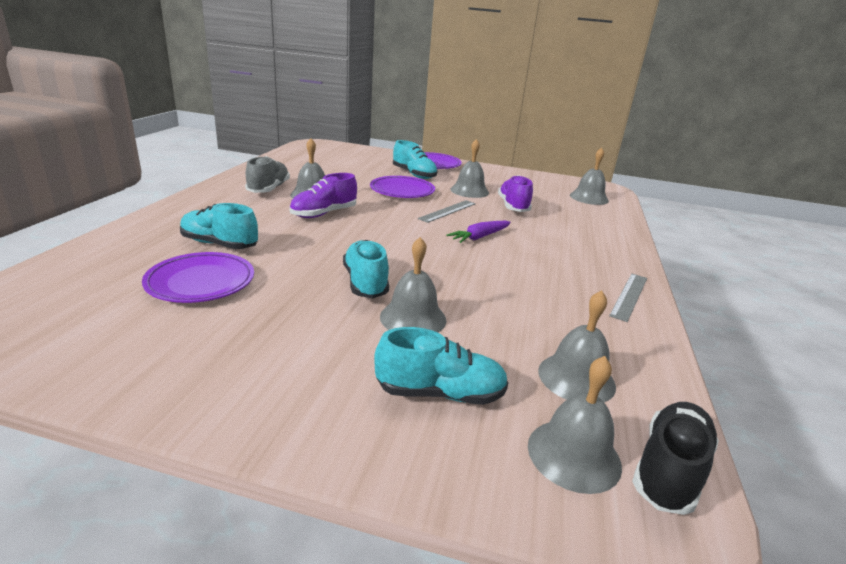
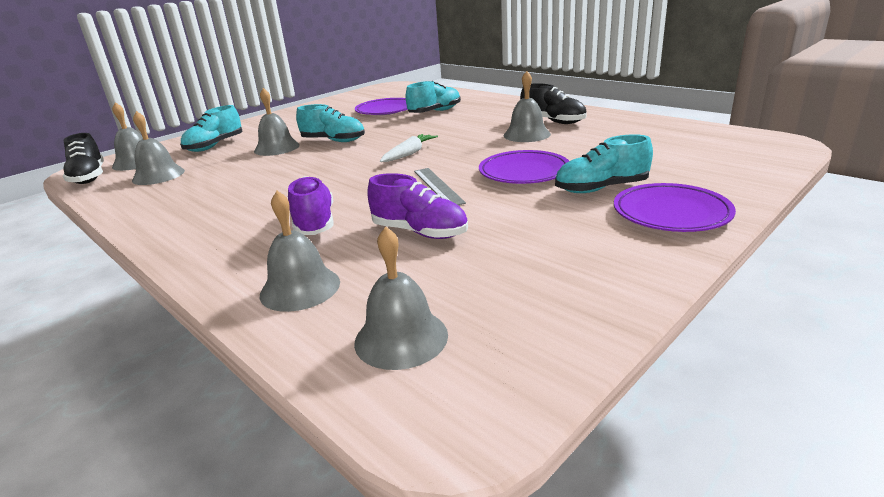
camera: 125 degrees right, 0 degrees up
(268, 189) = (553, 121): grey shoe -> black shoe
(324, 214) = (471, 136): purple shoe -> purple shoe (315, 223)
(387, 231) = (409, 154): none -> white carrot
(469, 191) = (506, 215): grey bell -> grey bell (300, 288)
(479, 237) = (354, 188): purple carrot -> none
(629, 296) = (163, 226): grey ruler -> none

